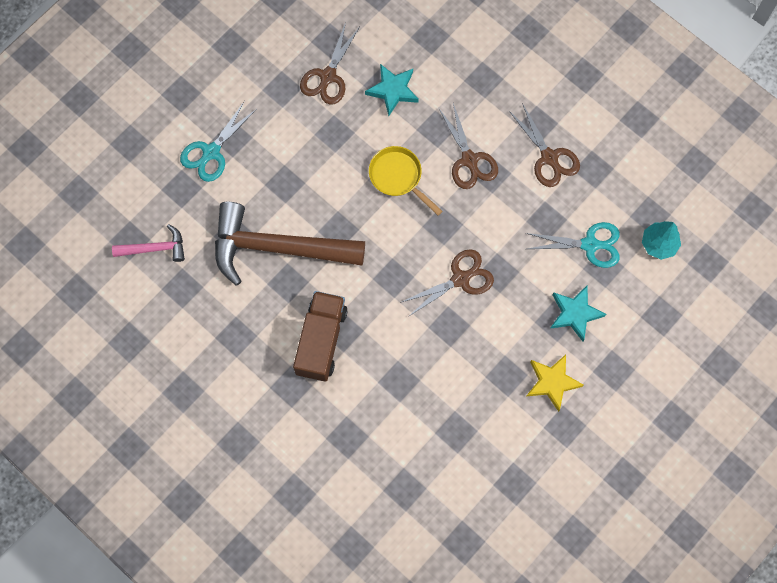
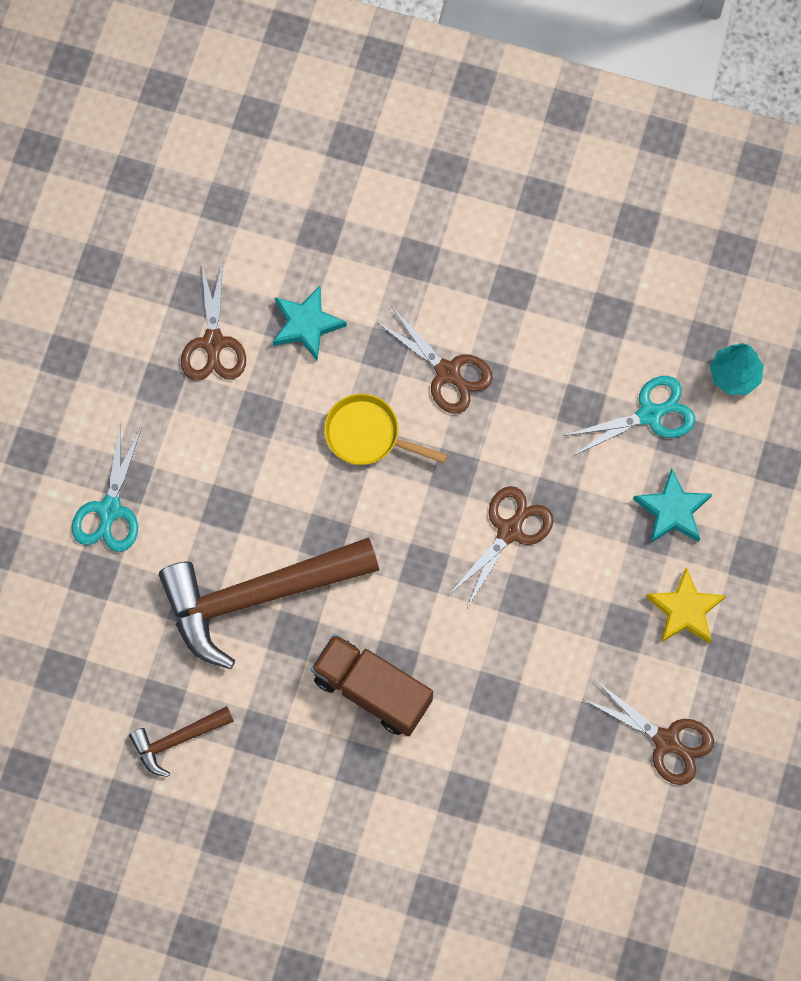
camera: 25 degrees left, 0 degrees up
(155, 248) = (99, 668): pink hammer -> none
(181, 316) = (177, 740): none -> brown hammer
(321, 341) = (372, 690): brown truck -> brown truck turned 45 degrees counterclockwise
(549, 158) = (547, 325): brown scissors -> brown scissors (667, 741)

